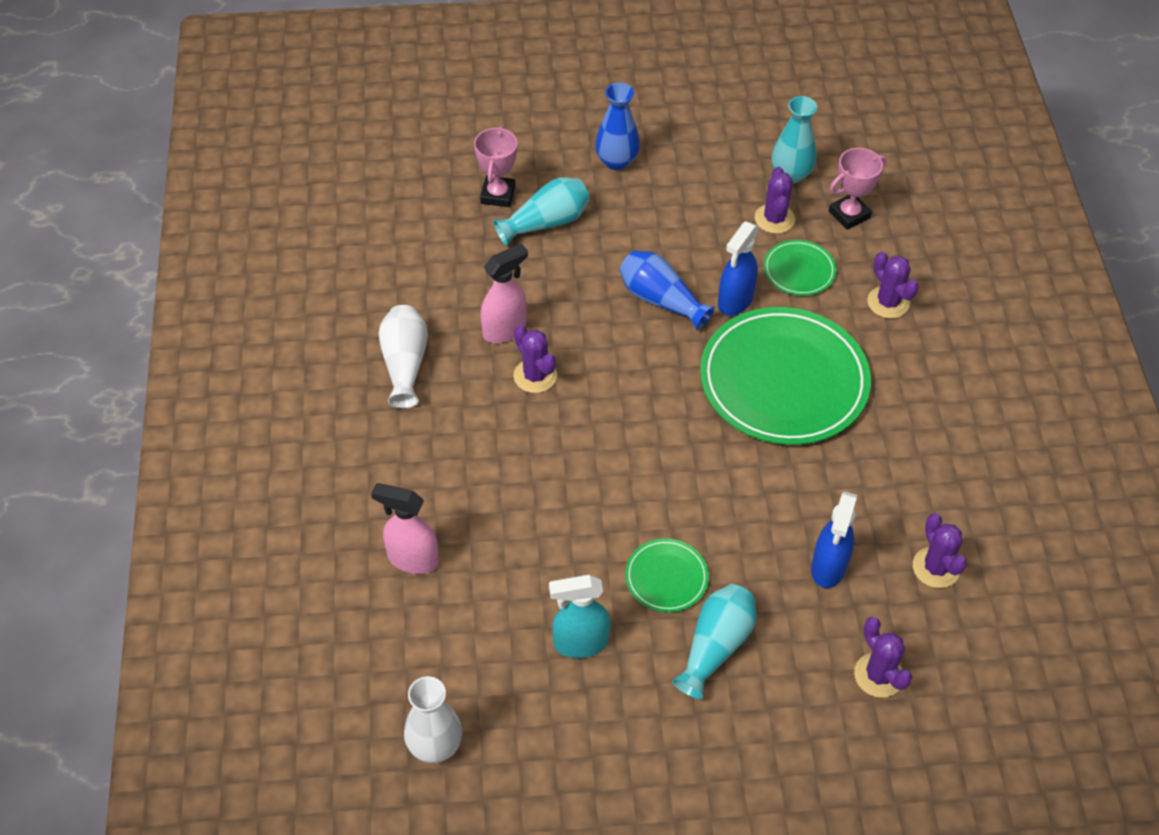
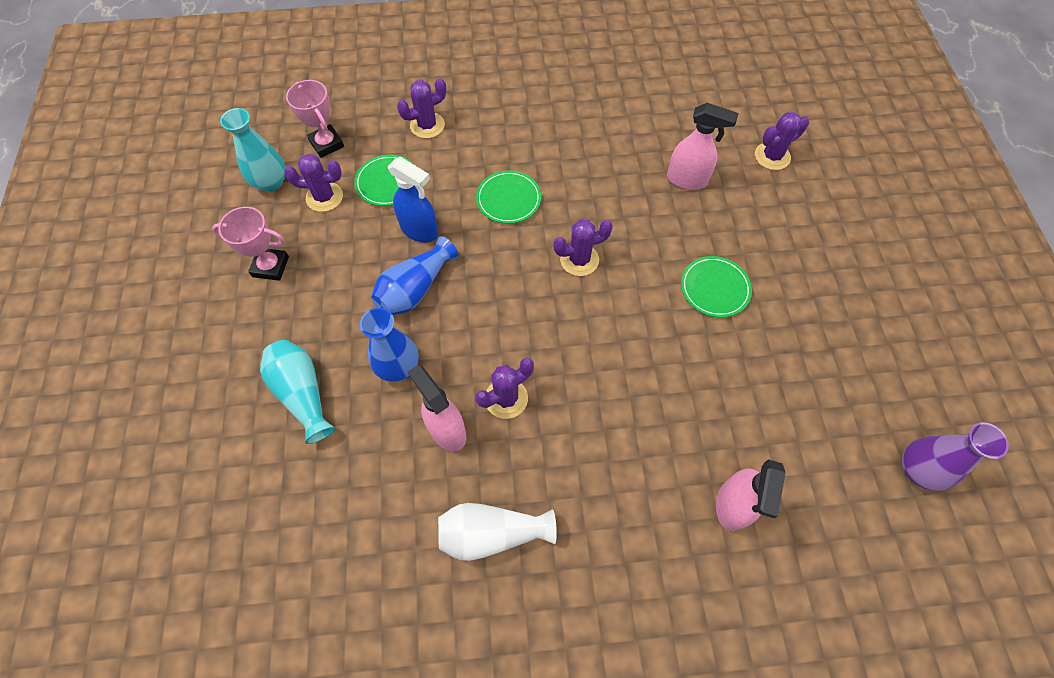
camera: 90 degrees left, 10 degrees up
(435, 745) = (917, 470): white vase -> purple vase
(498, 195) = (254, 445): pink trophy -> pink trophy (270, 266)
(580, 643) = (790, 353): turquoise spray bottle -> none
(616, 161) = (225, 327): blue vase -> blue vase (398, 367)
(715, 646) = (771, 255): turquoise vase -> none
(783, 380) = (508, 199): green plate -> green plate, size x0.45
(828, 567) = (687, 180): blue spray bottle -> pink spray bottle
(936, 568) = (677, 117): purple cactus -> purple cactus (579, 260)

